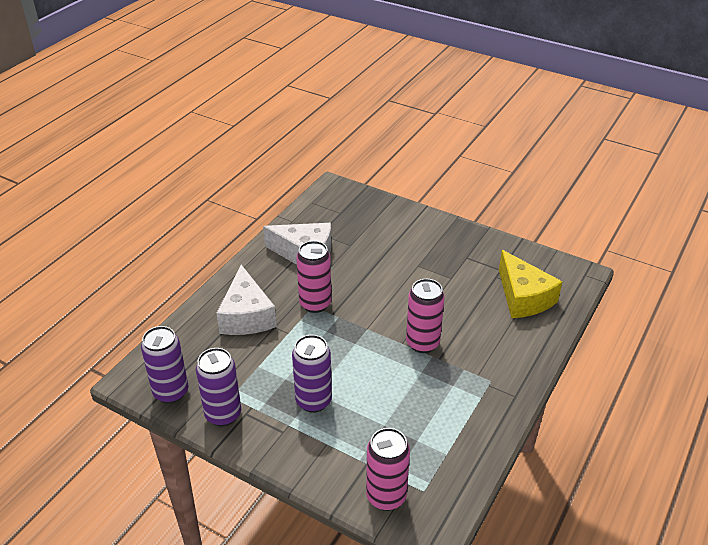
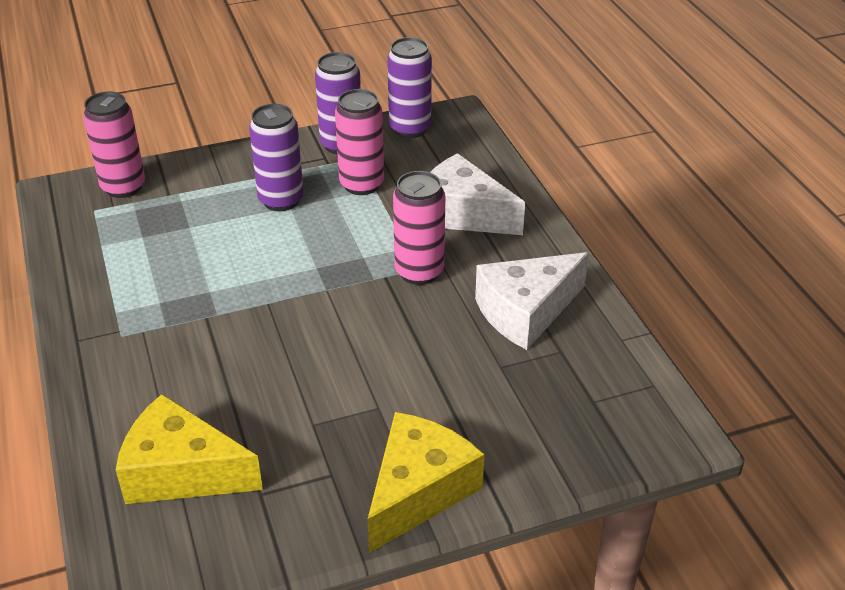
camera: 130 degrees right, 0 degrees up
(422, 343) = (244, 318): pink can -> pink can (361, 184)
(443, 231) = (418, 491): none -> yellow cheese

